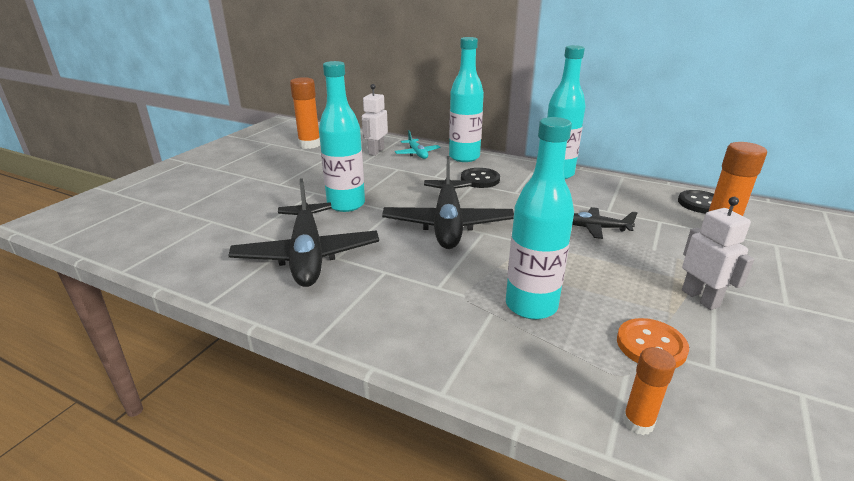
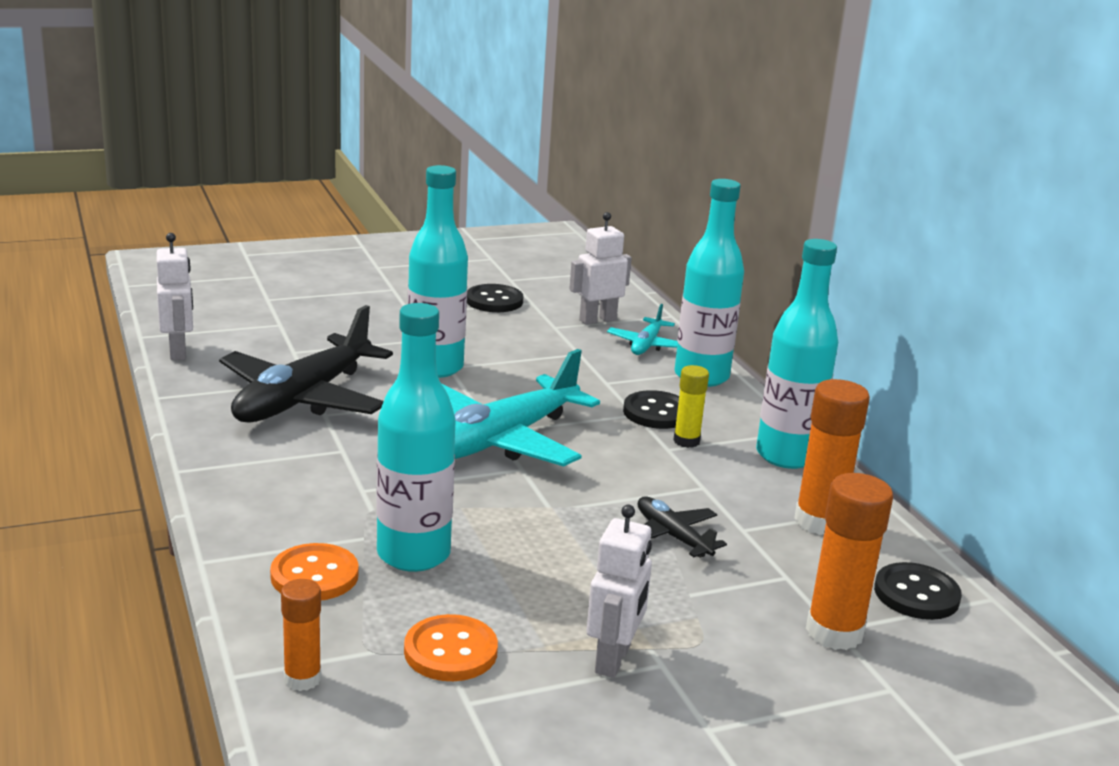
camera: 40 degrees right, 5 degrees down
(170, 267) = (178, 352): none -> white robot
(309, 145) = (533, 278): orange glue stick -> orange glue stick (819, 522)
(312, 161) = (494, 301): none -> black button
(447, 224) = (500, 441): black plane -> turquoise plane
(515, 185) = (686, 441): none -> yellow glue stick
(515, 353) = (314, 575): none -> orange button

